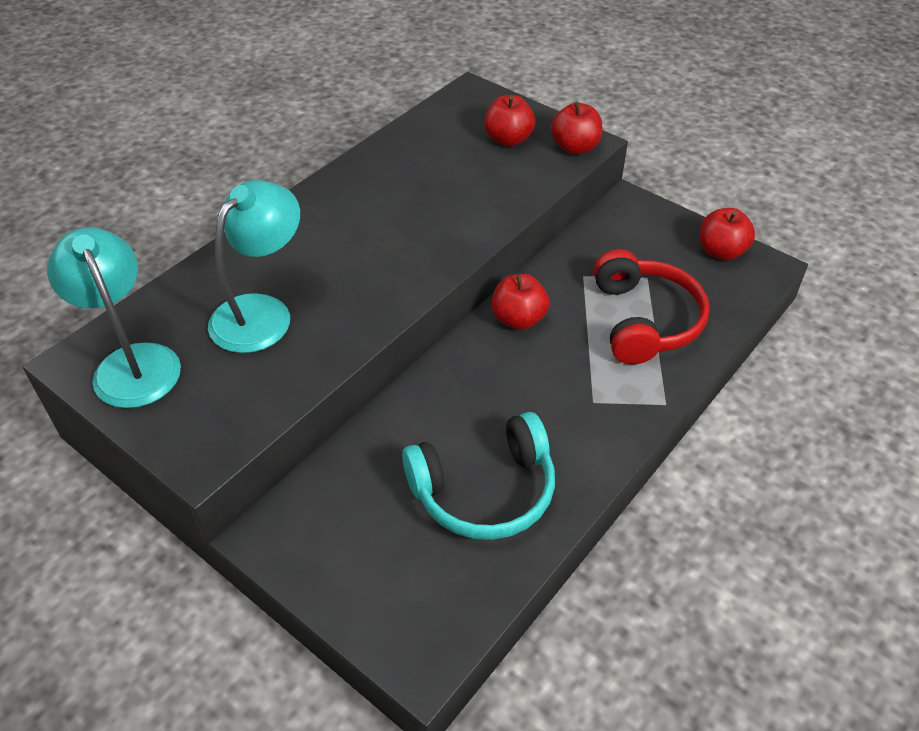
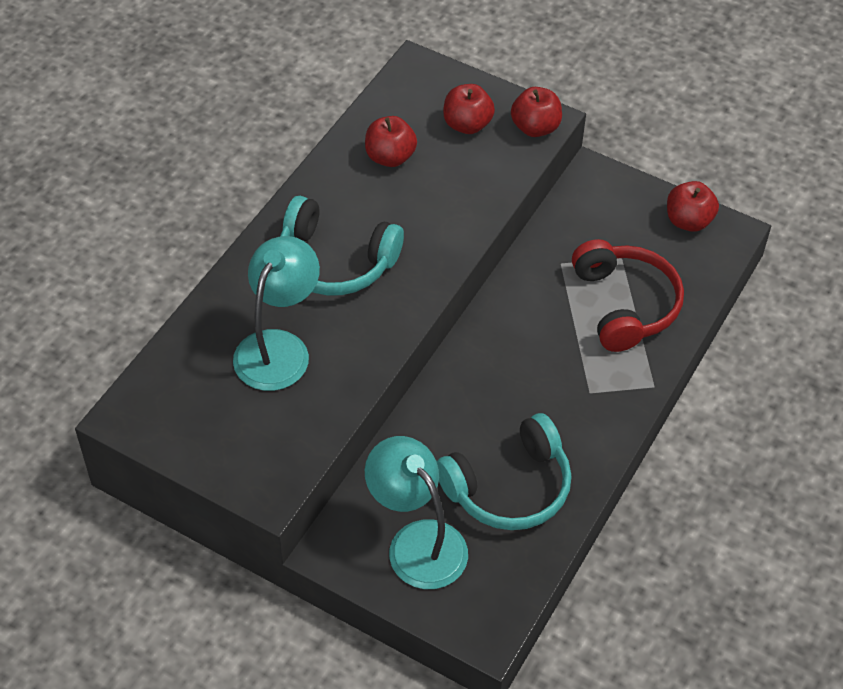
camera: 10 degrees left, 5 degrees up
(132, 362) = (176, 412): turquoise lamp -> turquoise lamp (417, 542)
(346, 240) = (335, 261): none -> turquoise headphones
(518, 319) = (507, 317): red apple -> red apple (390, 157)

